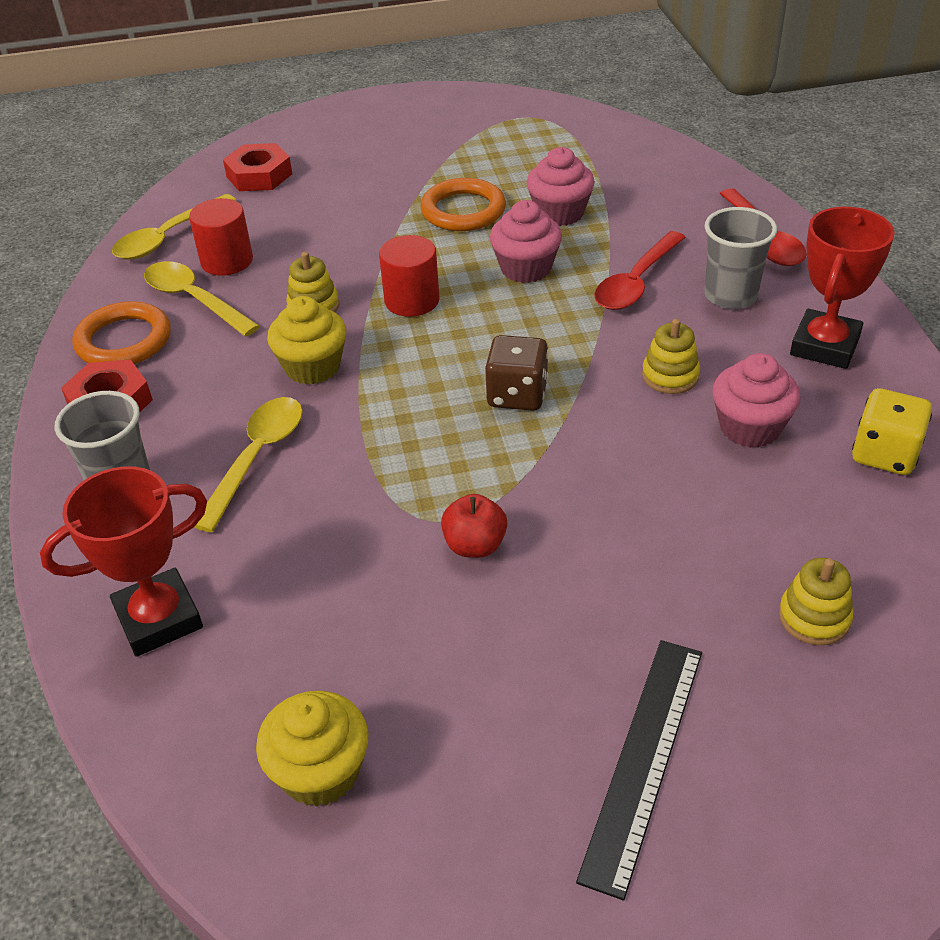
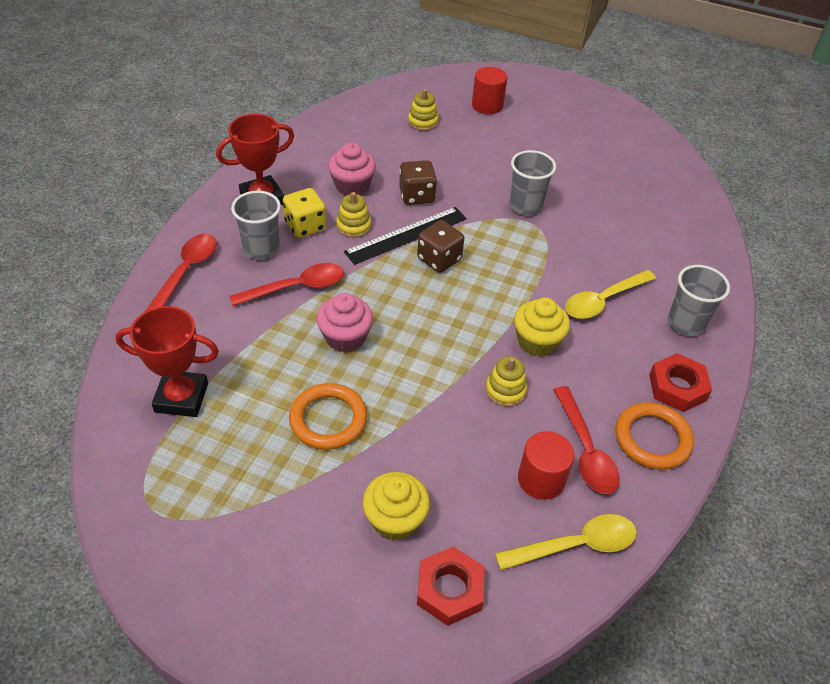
camera: 150 degrees left, 5 degrees up
(159, 619) = (687, 248): red trophy -> red trophy (181, 397)
(194, 300) = (585, 450): yellow spoon -> red spoon
(320, 772) = (642, 169): yellow cupcake -> yellow cupcake (395, 519)
(412, 300) = (439, 356): red cylinder -> red cylinder (487, 105)
(475, 545) = (525, 206): red apple -> grey cup
(559, 213) = (269, 371): pink cupcake -> none
(643, 759) = (526, 121): black ruler -> black ruler (406, 235)
(647, 465) = (417, 196): none -> brown dice
(885, 454) = (315, 148): yellow dice -> yellow dice (305, 226)

